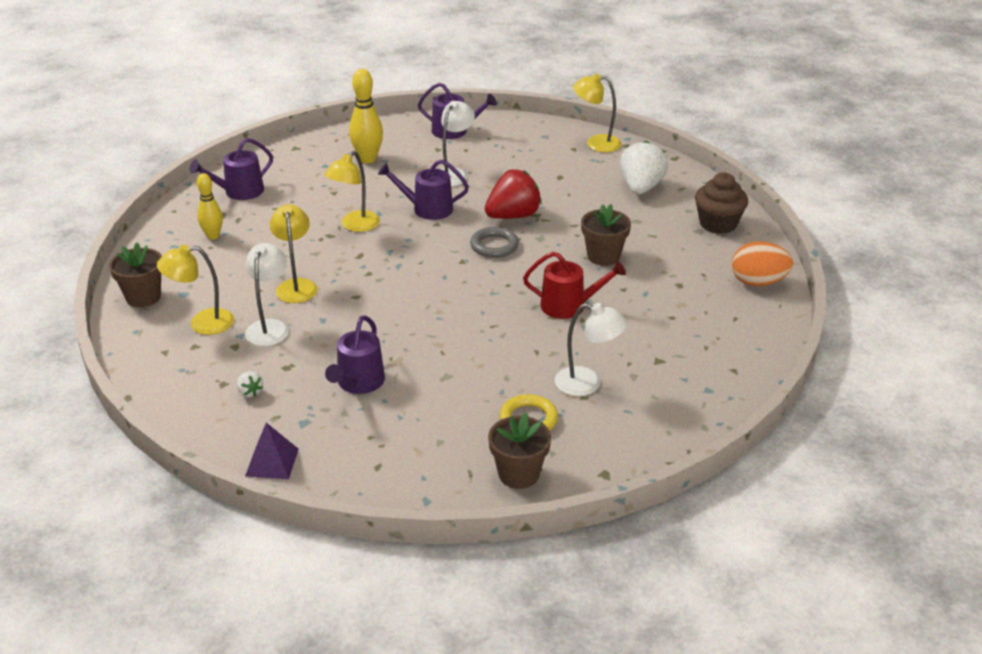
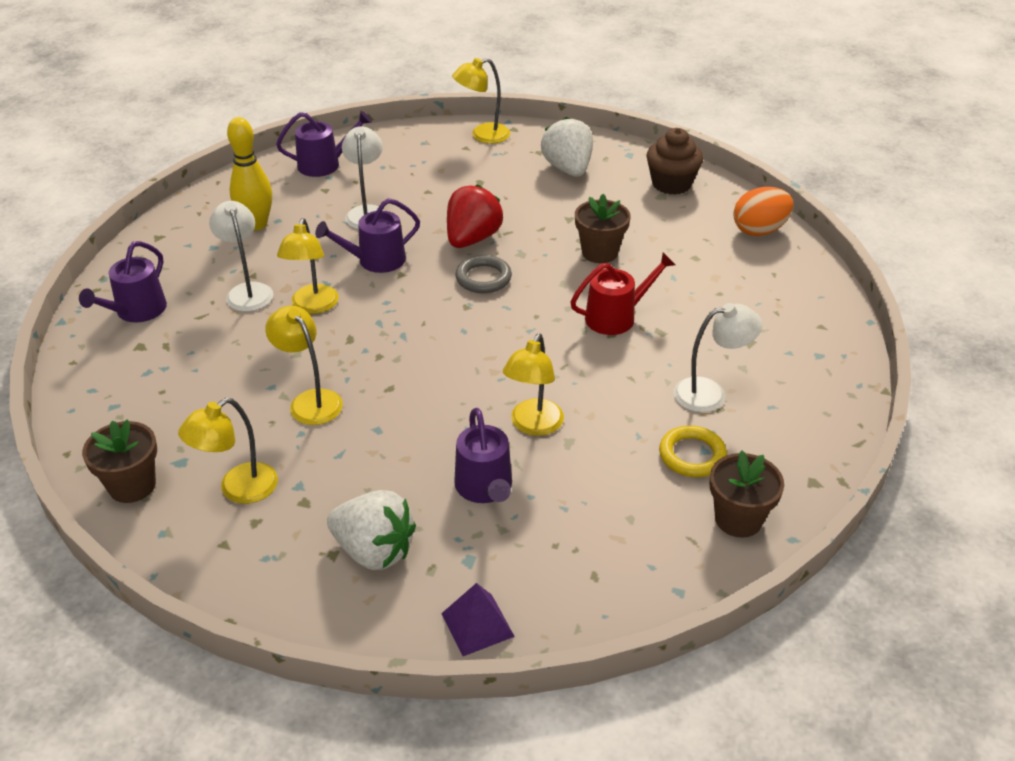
camera: 30 degrees left, 5 degrees up
(213, 236) = (153, 376): yellow bowling pin -> none
(250, 392) = (374, 551): white strawberry -> white strawberry, size x2.29
(269, 327) = (324, 462): white lamp -> white lamp (247, 291)
(431, 356) = (533, 425): none -> yellow lamp

